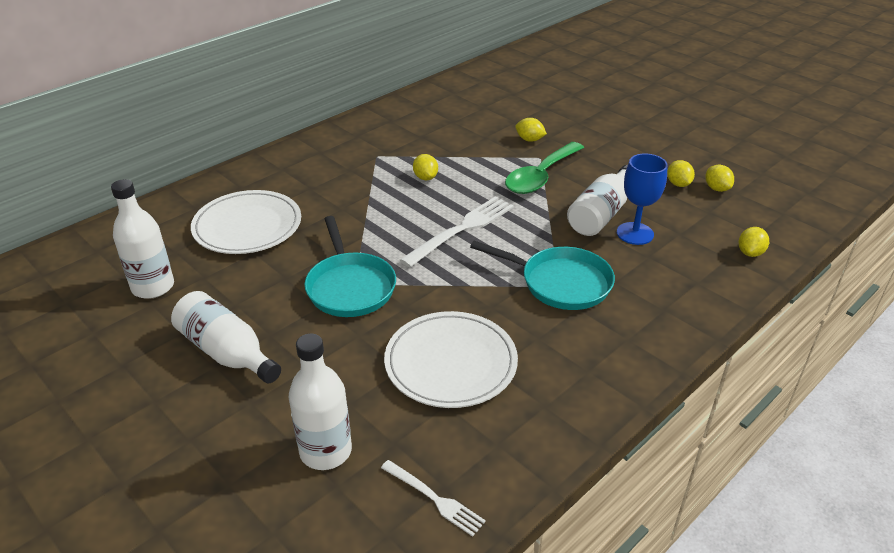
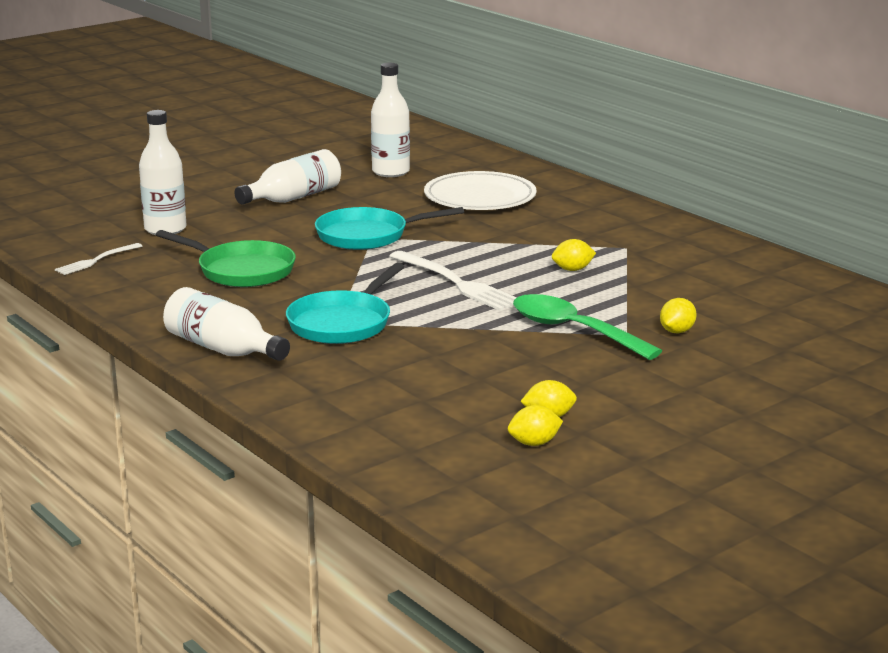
camera: 95 degrees right, 15 degrees down
(450, 363) = (241, 270): white plate -> green pan
(601, 214) = (477, 357): white bottle -> white bottle (223, 349)
(635, 233) = (429, 372): blue goblet -> none
(750, 253) = (368, 438): yellow lemon -> none

